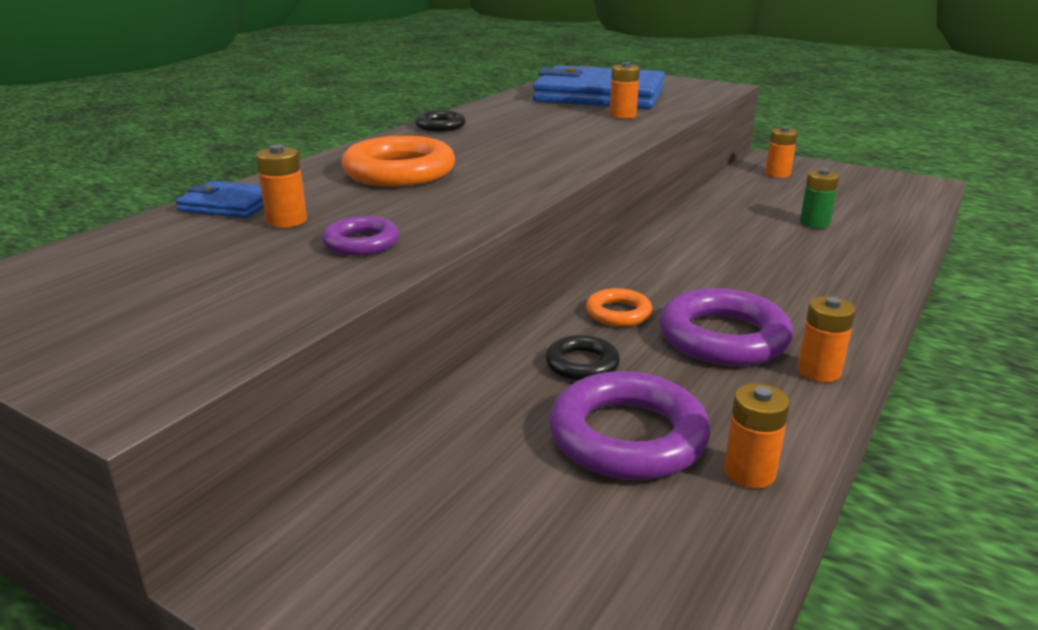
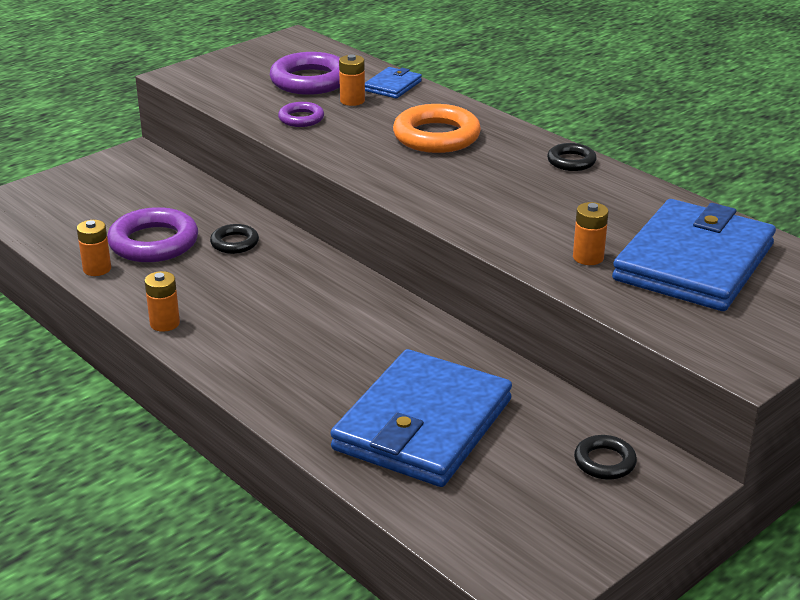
camera: 105 degrees right, 5 degrees up
(618, 313) = (292, 269): orange ring -> none
(723, 337) = (232, 301): purple ring -> purple ring (310, 81)
(777, 174) = (604, 462): orange battery -> black ring
(814, 223) = (422, 425): green battery -> blue wallet

